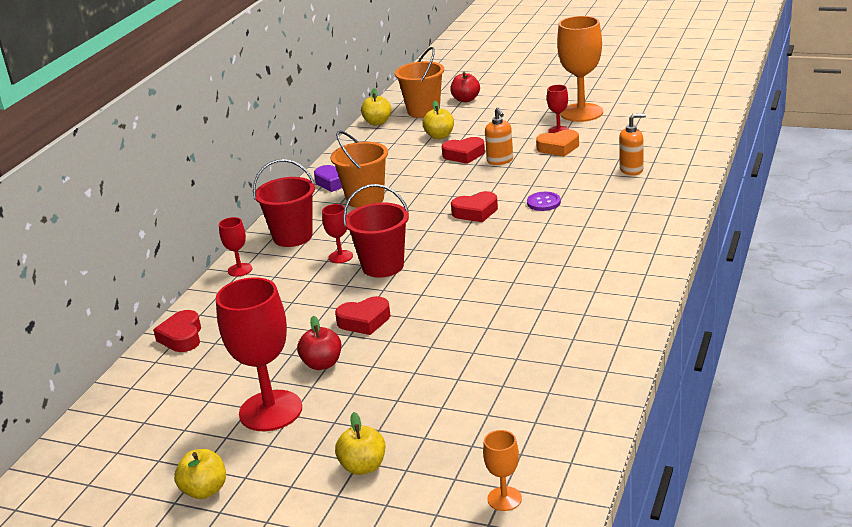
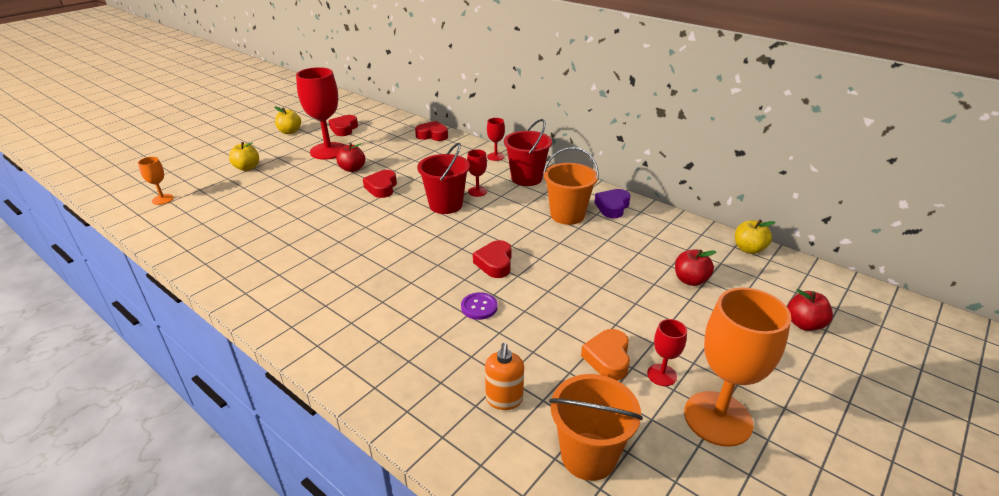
camera: 105 degrees right, 5 degrees up
(423, 111) = (773, 284): orange bucket -> orange bucket (588, 456)
(439, 136) = (690, 280): yellow apple -> red apple
(464, 155) = (629, 285): red heart -> red heart (344, 129)
(500, 161) = (598, 305): orange soap dispenser -> none

